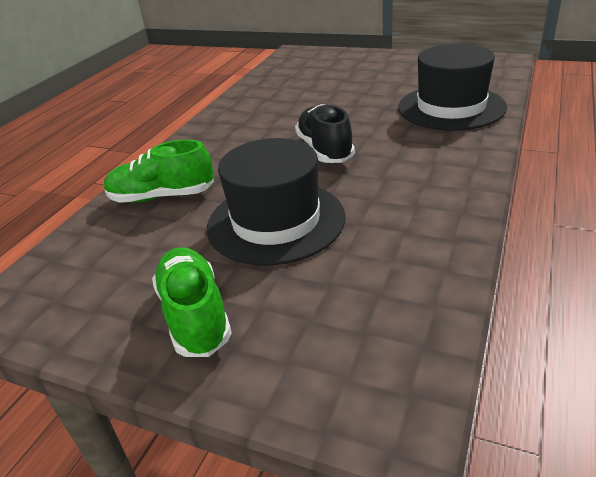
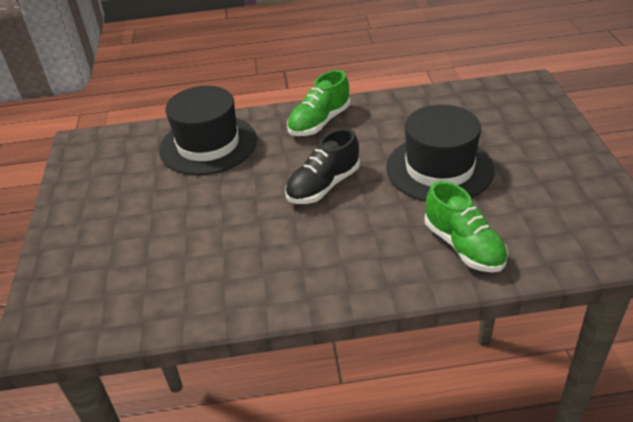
camera: 120 degrees left, 5 degrees up
(195, 315) = (546, 159): green shoe -> green shoe (319, 122)

